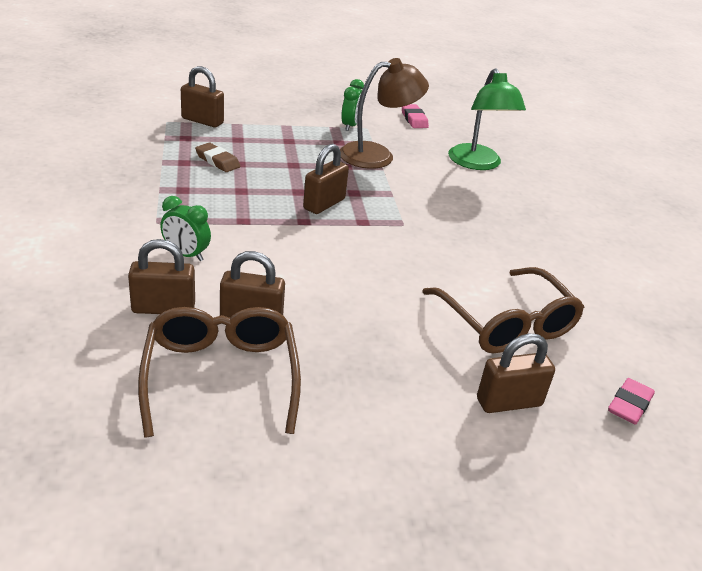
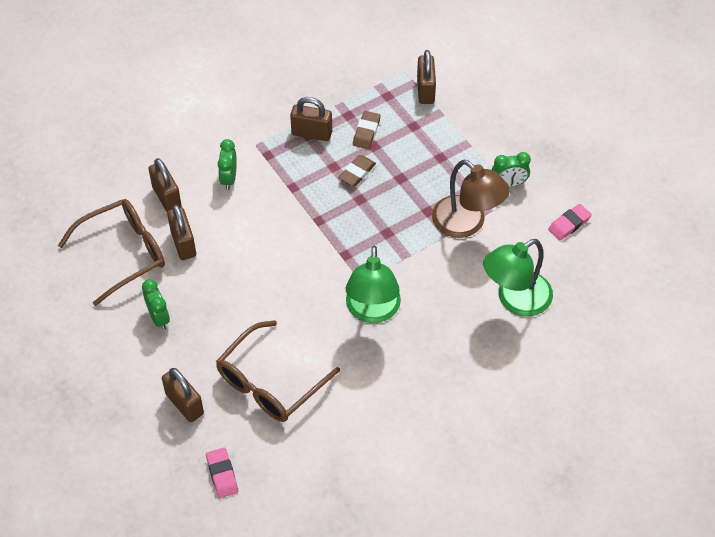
camera: 70 degrees right, 20 degrees up
(263, 182) = (357, 173): none -> brown eraser
(324, 204) = (353, 222): brown padlock -> brown padlock (311, 133)
(356, 379) = (159, 318): none -> green clock
(446, 231) = (372, 311): none -> green lamp
(629, 405) = (222, 474): pink eraser -> pink eraser turned 60 degrees clockwise

